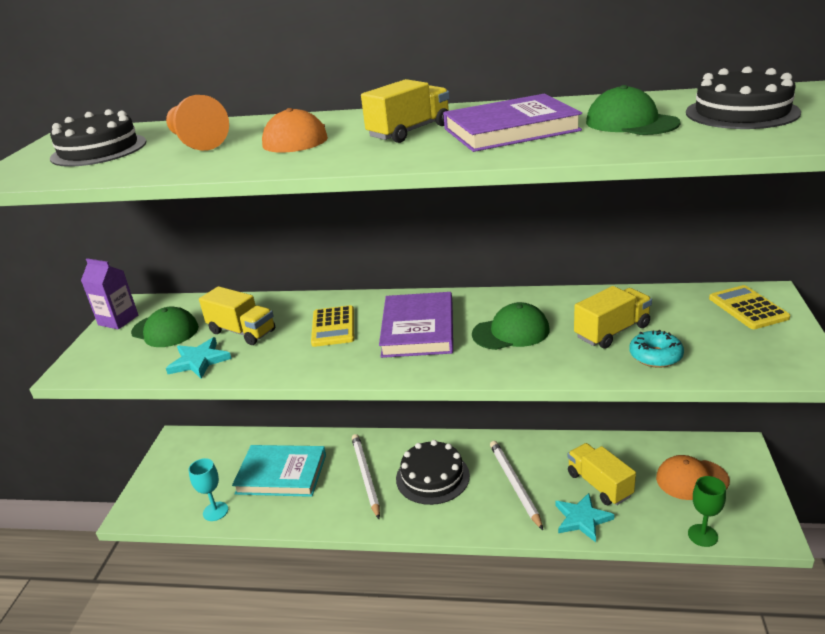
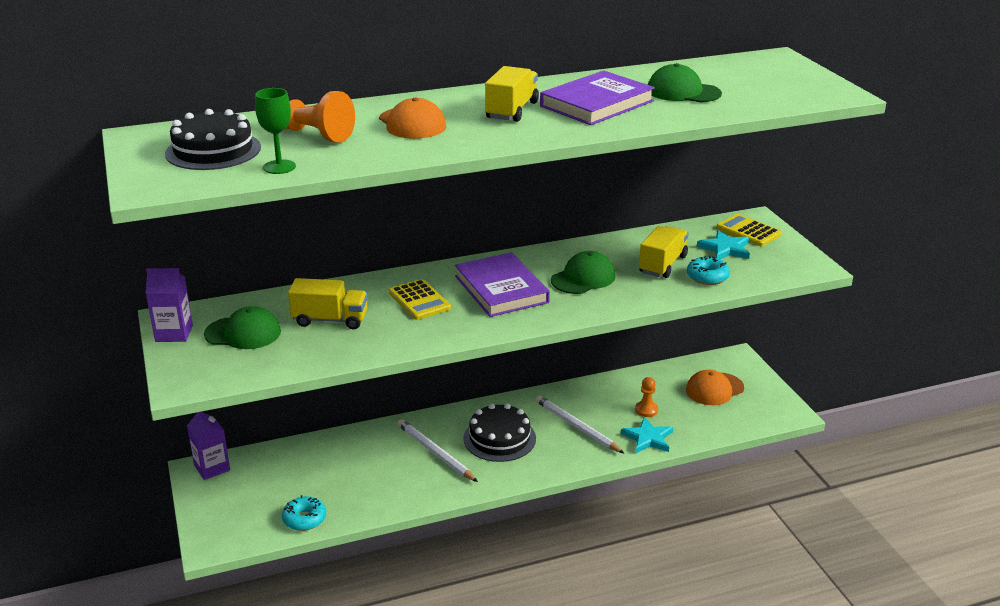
camera: 30 degrees left, 0 degrees up
(187, 440) = (212, 468): none -> purple carton
(199, 361) = (314, 351): turquoise star -> turquoise star (725, 249)
(215, 511) = (304, 519): turquoise goblet -> turquoise donut
(281, 474) = (347, 472): turquoise book -> none
(599, 485) = (646, 410): yellow truck -> orange pawn
(702, 535) = (743, 426): green goblet -> green goblet (279, 167)
(741, 112) = (752, 79): black cake -> none

